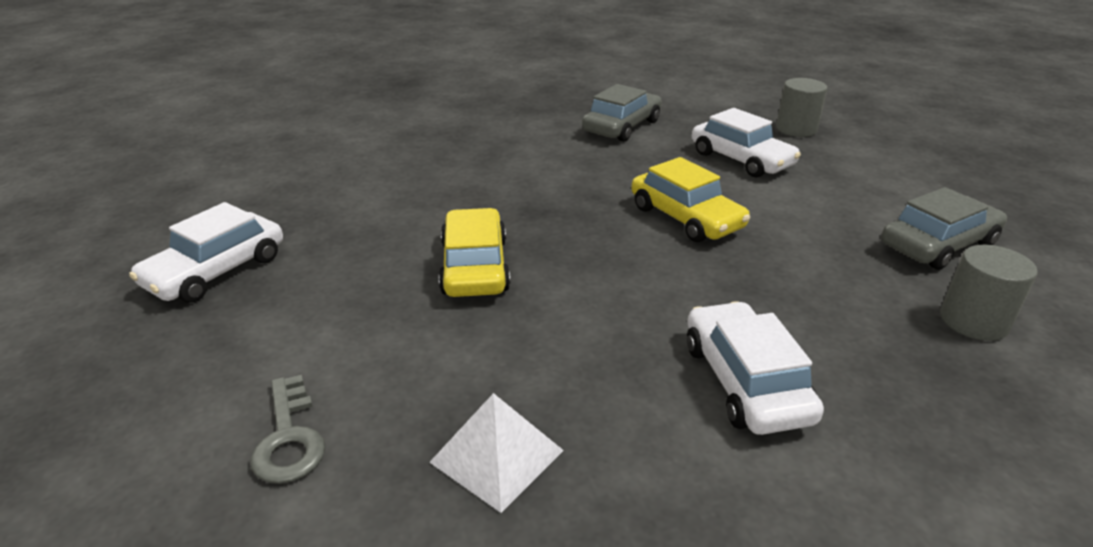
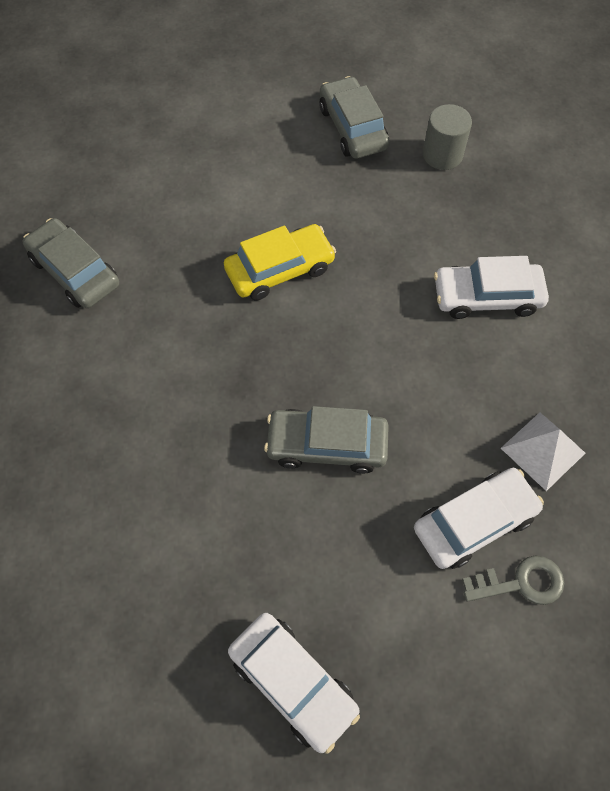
camera: 80 degrees left, 30 degrees up
(474, 266) = (327, 445): yellow car -> grey car
(741, 159) = (184, 195): white car -> white car (474, 522)
(796, 129) = (134, 131): grey cylinder -> none

